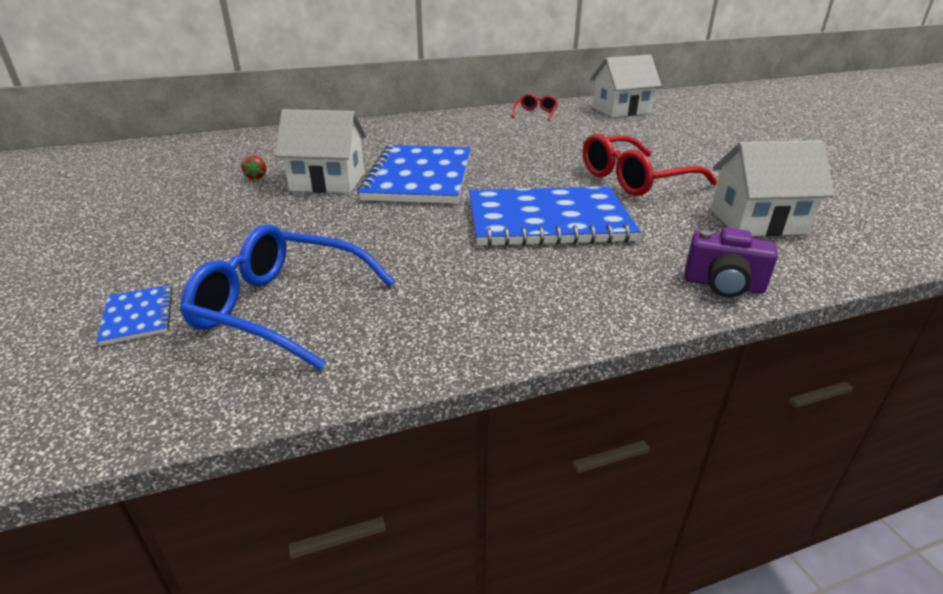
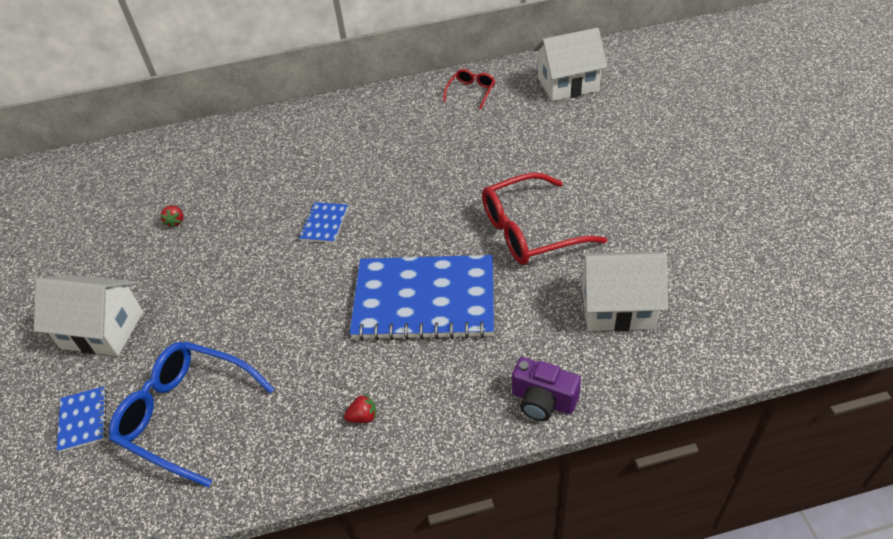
camera: 10 degrees right, 15 degrees up
(328, 182) = (239, 230): white house -> white house (102, 330)
(419, 177) = (324, 224): blue notebook -> blue notebook, size x0.41
(513, 303) = (363, 417): none -> red strawberry

